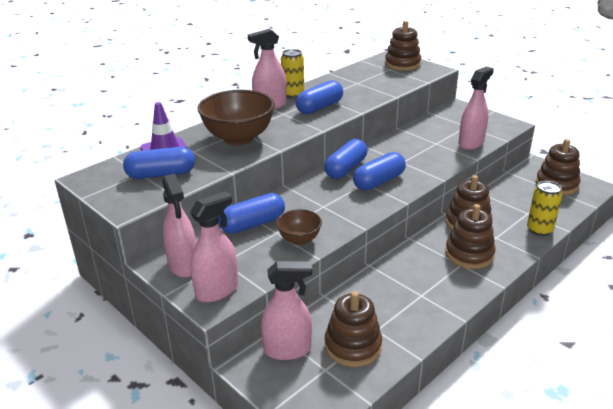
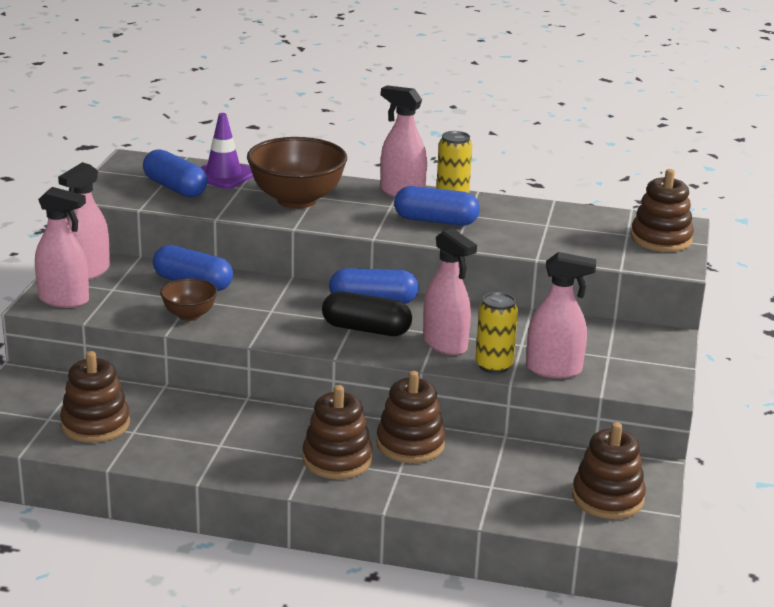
camera: 55 degrees right, 5 degrees down
(287, 349) = (60, 390): pink spray bottle -> pink spray bottle (445, 344)
(379, 181) = (366, 329): blue capsule -> black capsule
(539, 229) = (455, 503): yellow can -> yellow can (494, 366)

